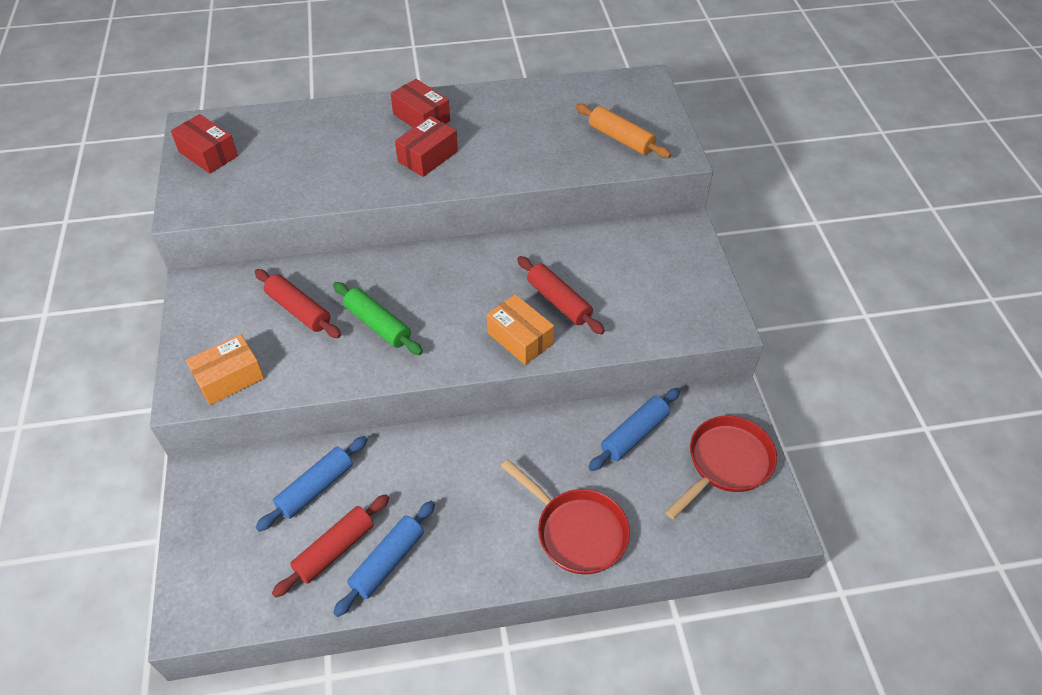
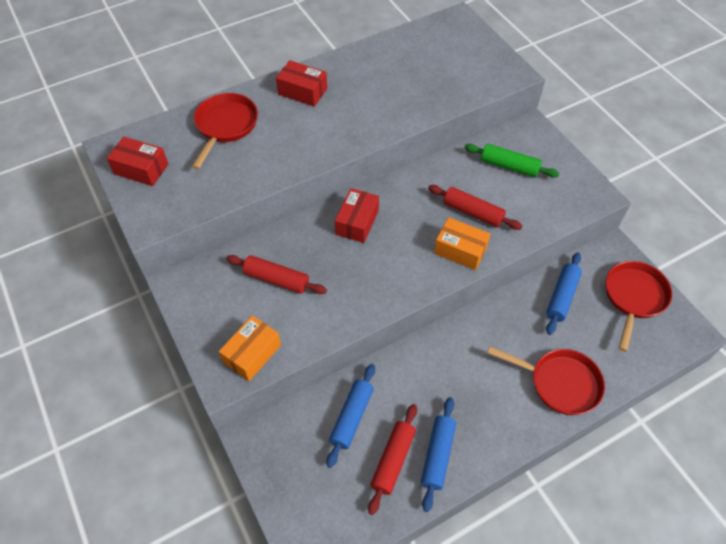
camera: 20 degrees left, 5 degrees up
(318, 133) = (225, 126): none -> red pan
(378, 325) = (346, 272): green rolling pin -> green rolling pin (509, 166)
(428, 156) = (326, 123): red box -> red box (357, 222)
(621, 139) = (465, 70): orange rolling pin -> none

